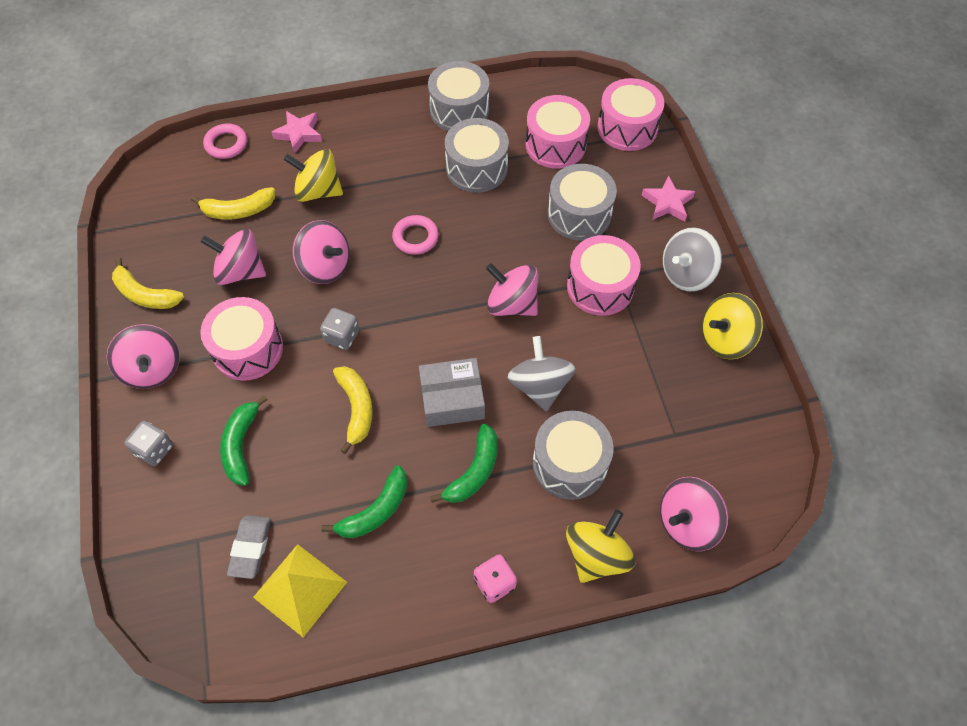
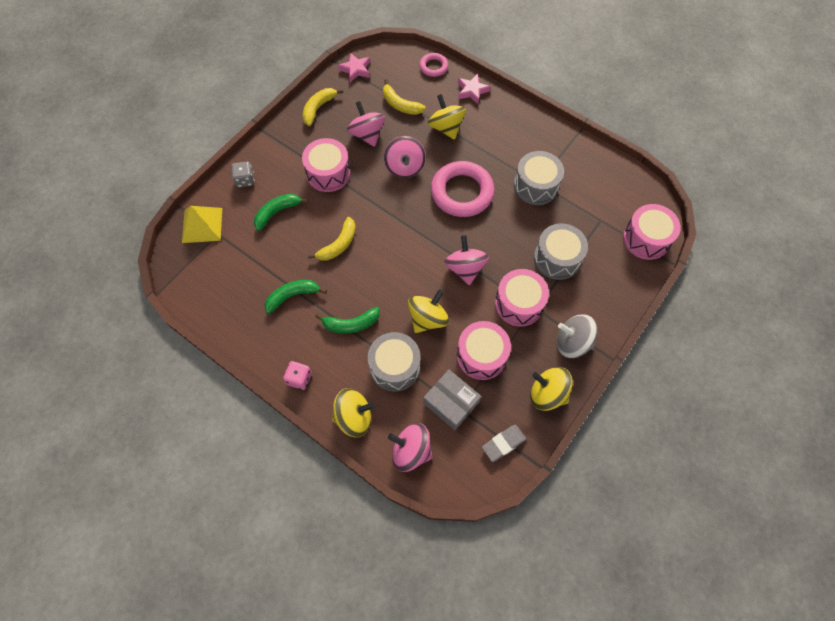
camera: 50 degrees right, 5 degrees up
(145, 294) = (318, 108): yellow banana -> yellow banana turned 45 degrees clockwise
(152, 369) = (283, 144): pink spinning top -> none
(250, 548) = (231, 258): grey eraser -> grey eraser (503, 443)
(300, 589) = (228, 295): yellow pyramid -> yellow pyramid (202, 225)
(342, 336) = (372, 206): grey dice -> none
(375, 511) = (292, 296): green banana -> green banana turned 150 degrees clockwise
(415, 237) = (462, 192): pink ring -> pink ring, size x1.98
(452, 399) = (382, 283): grey box -> grey box (451, 402)
(459, 110) = (566, 148): grey drum -> none
(539, 386) = (427, 318): grey spinning top -> yellow spinning top
(555, 145) = (593, 211): pink drum -> pink drum (481, 355)
(667, 203) = (613, 298): pink star -> pink star (355, 69)

